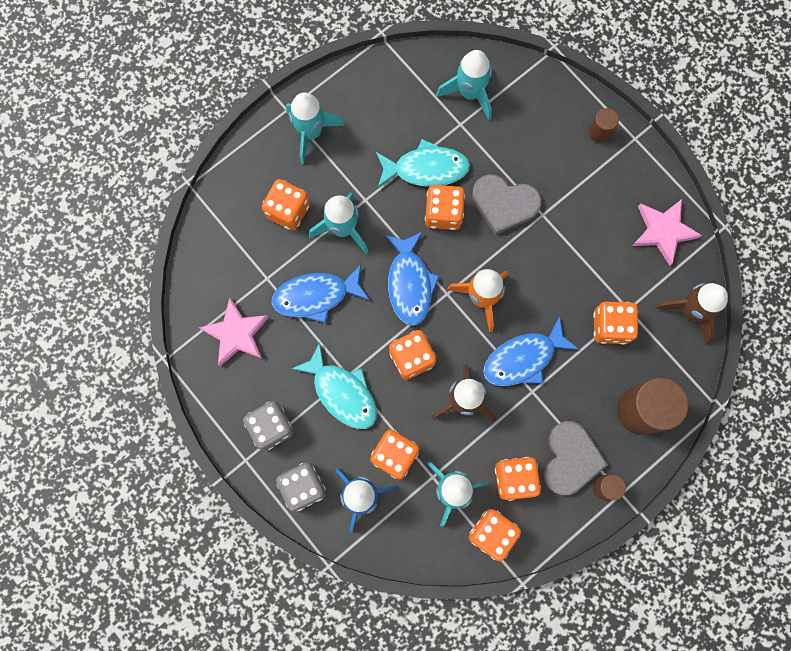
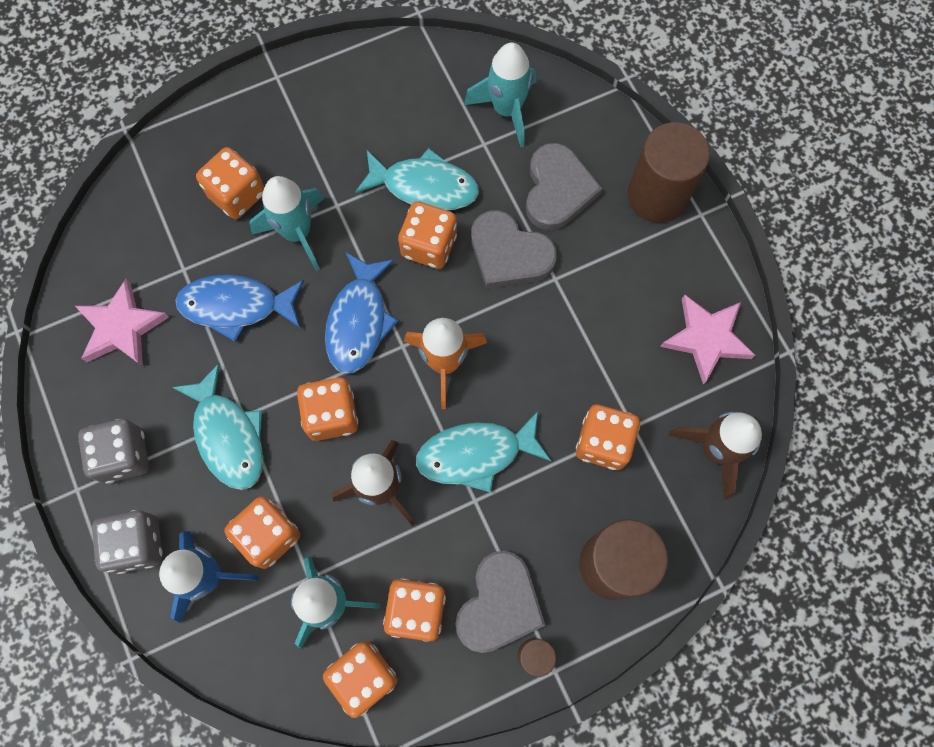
camera: 15 degrees right, 5 degrees down
(311, 132) = (296, 110): turquoise rocket -> none
(523, 358) = (475, 454): blue fish -> turquoise fish
(525, 146) = (557, 190): none -> grey heart
(599, 132) = (657, 196): brown cylinder -> brown cylinder, size x2.04

